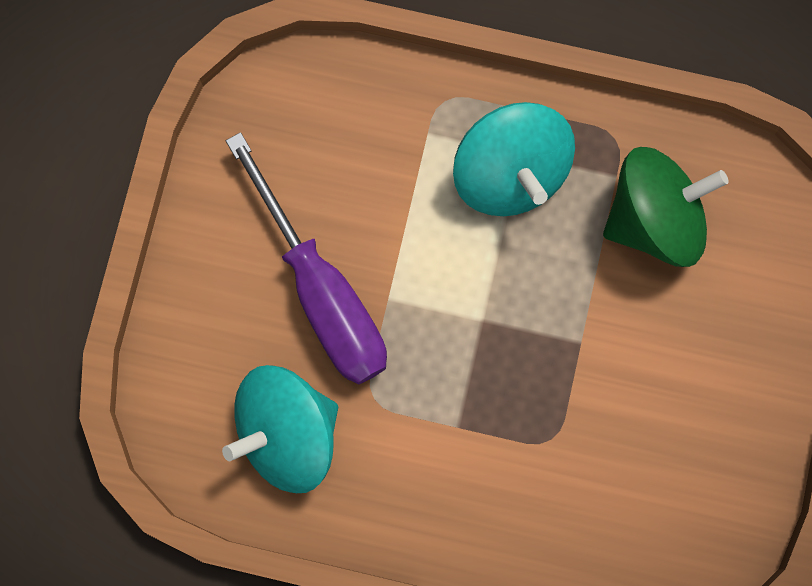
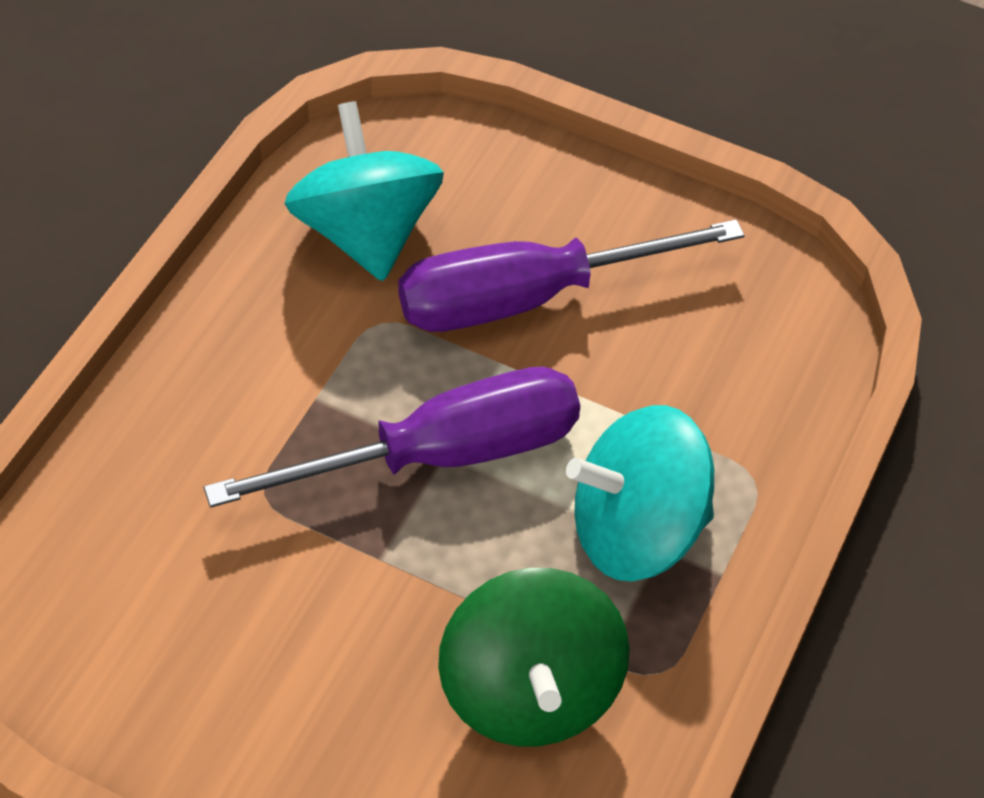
camera: 100 degrees right, 25 degrees down
(483, 321) = (441, 454): none -> purple screwdriver

